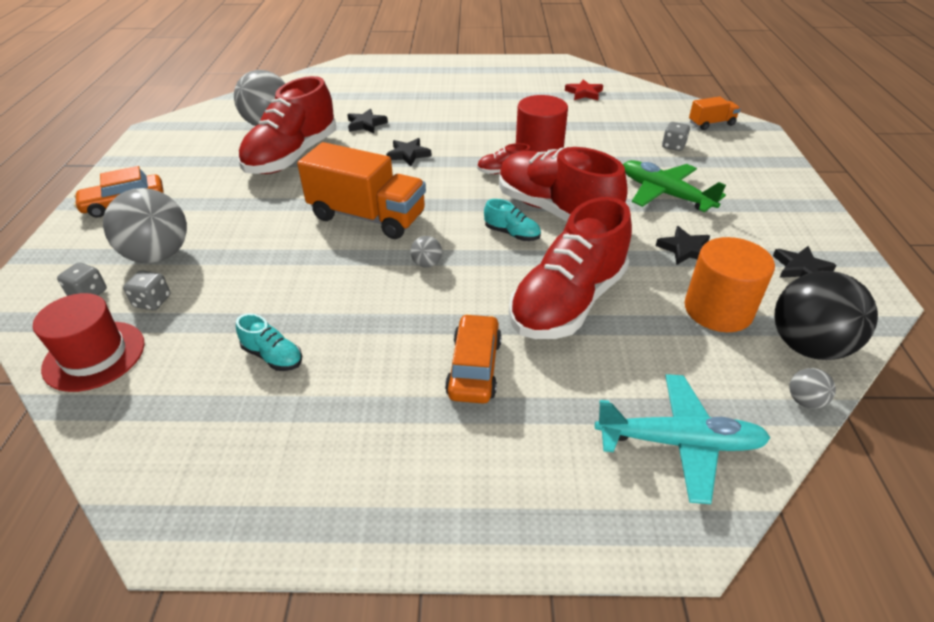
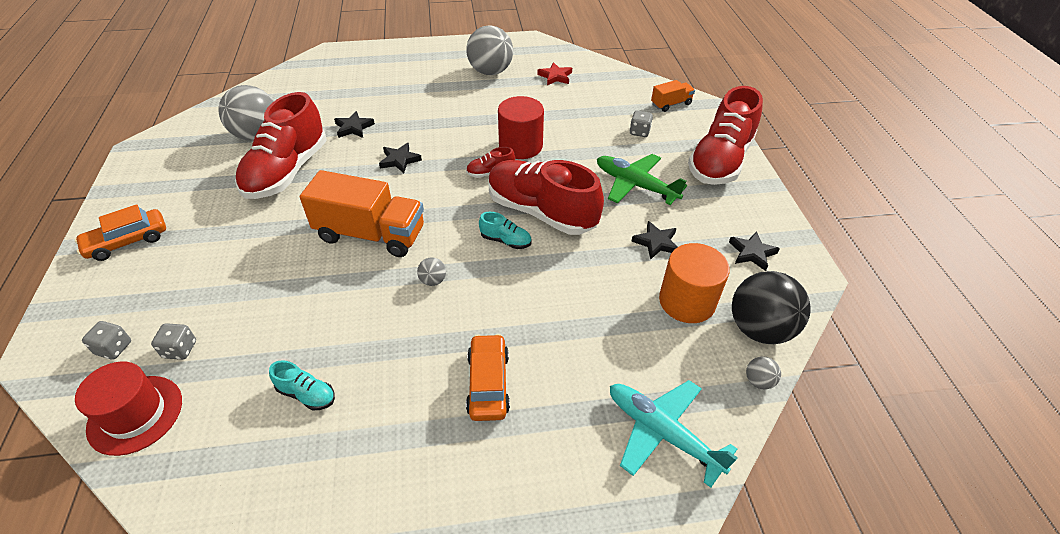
camera: 10 degrees left, 5 degrees up
(159, 255) = (175, 297): grey ball -> grey ball (490, 72)
(568, 302) = (561, 308): red shoe -> red shoe (720, 161)
(678, 442) = (662, 433): turquoise plane -> turquoise plane turned 135 degrees counterclockwise

